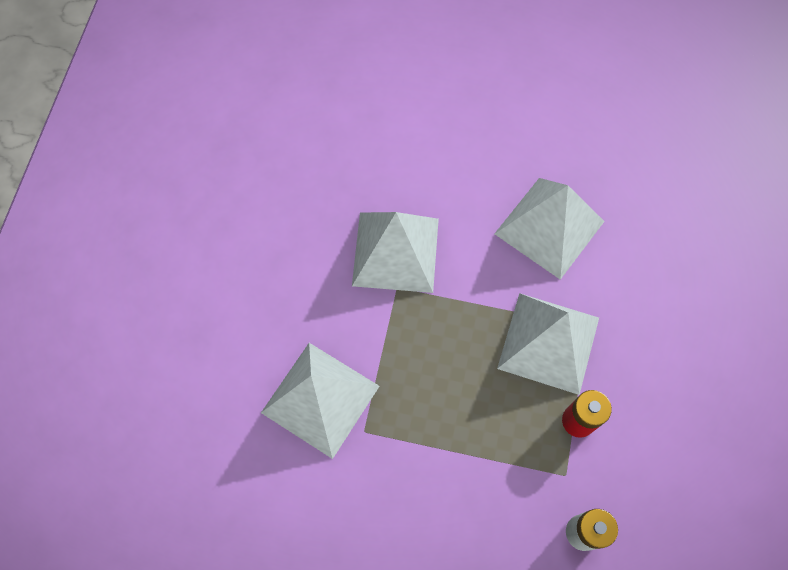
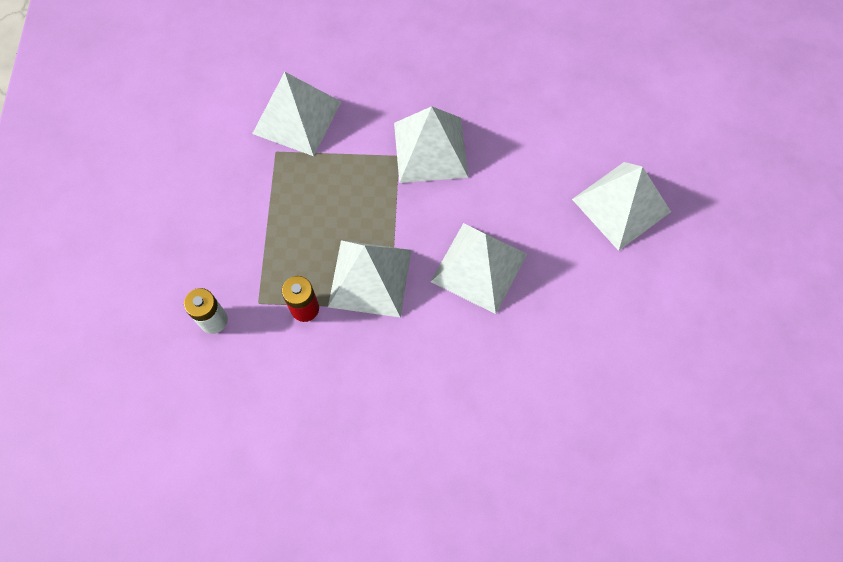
camera: 80 degrees right, 0 degrees up
(496, 79) = (621, 205): none -> white pyramid

